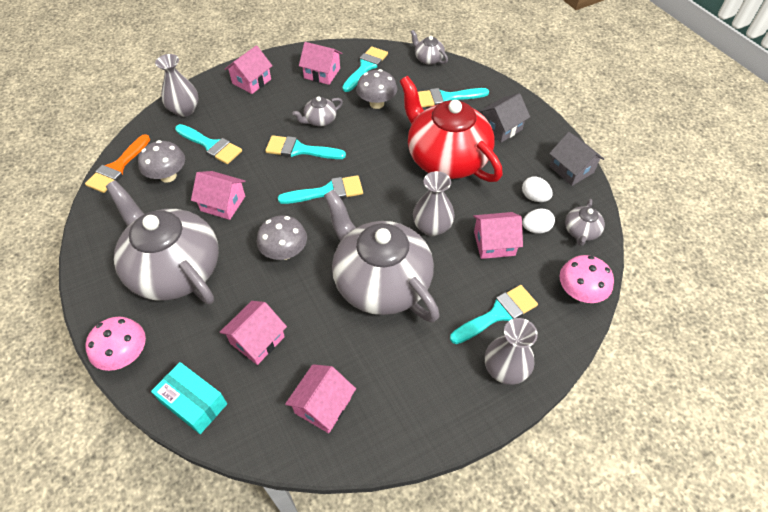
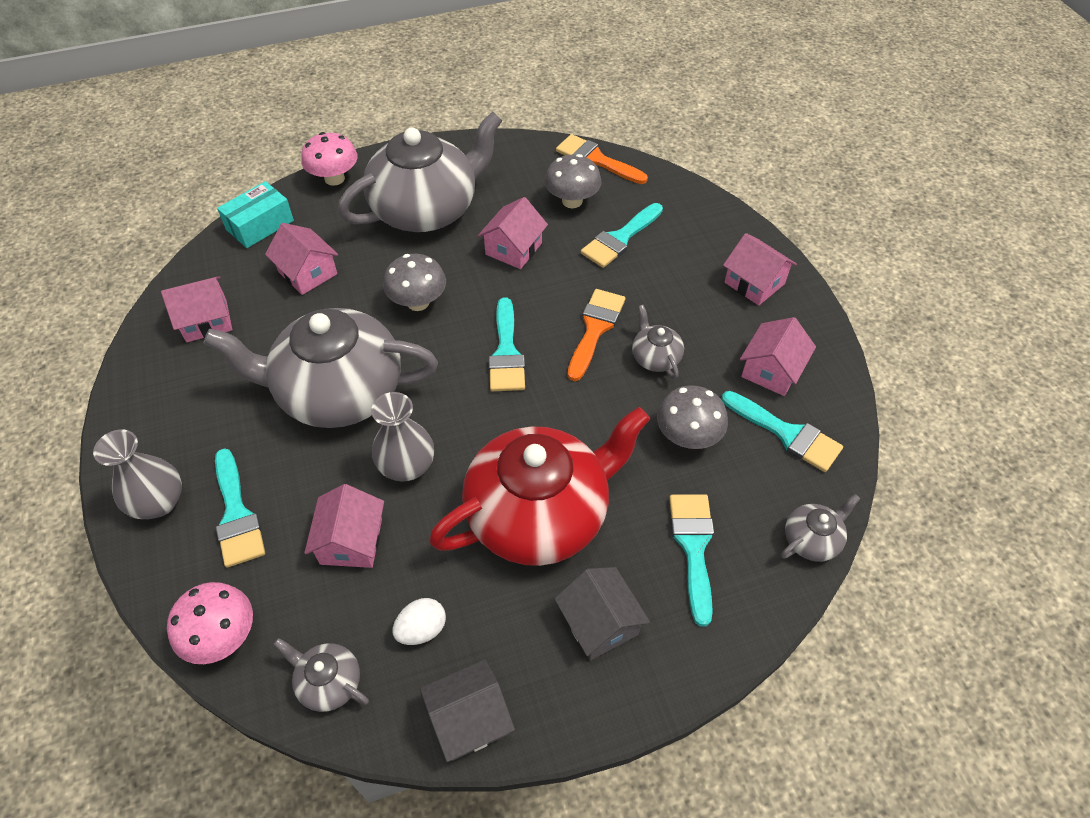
camera: 100 degrees right, 0 degrees up
(184, 110) = (695, 213): grey vase -> none
(299, 150) = (595, 329): turquoise brush -> orange brush
(323, 405) = (206, 320): pink house -> pink house turned 60 degrees counterclockwise
(380, 282) = (338, 392): grey teapot -> grey teapot turned 150 degrees counterclockwise
(536, 229) = (358, 611): white egg -> none

